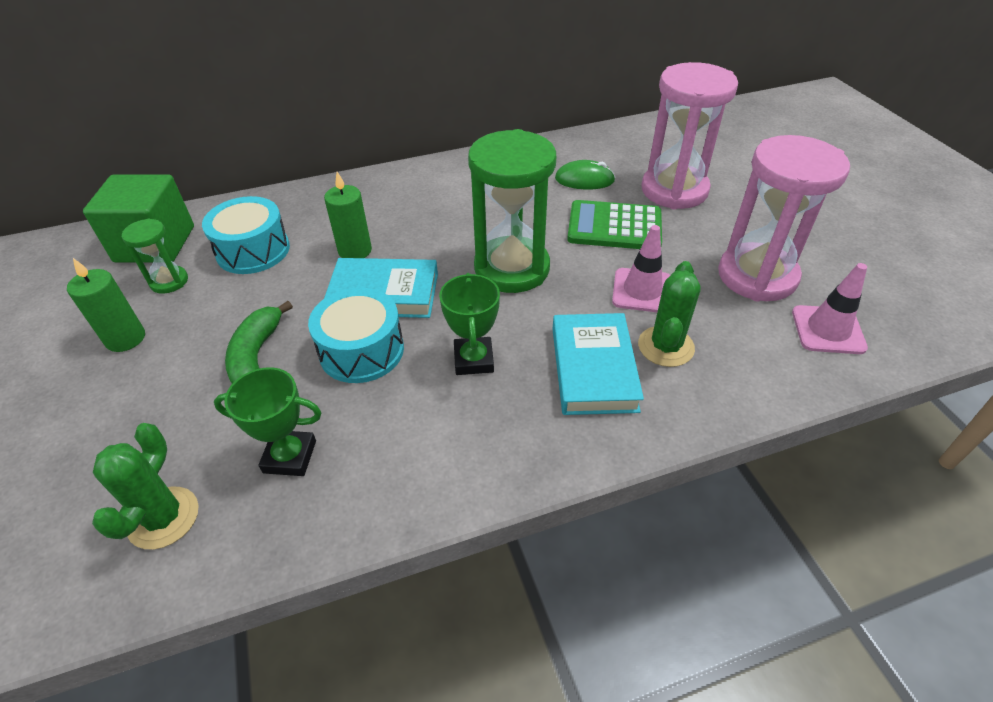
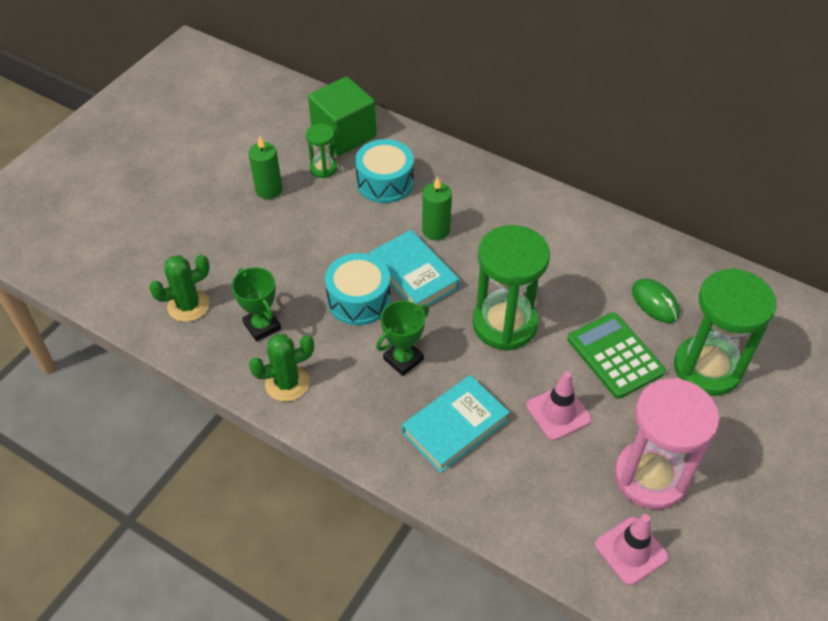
camera: 50 degrees right, 5 degrees up
(256, 355) = (310, 255): green banana -> none
(665, 346) = (514, 456): green cactus -> green cactus (287, 383)
(674, 190) = (707, 368): pink hourglass -> green hourglass

